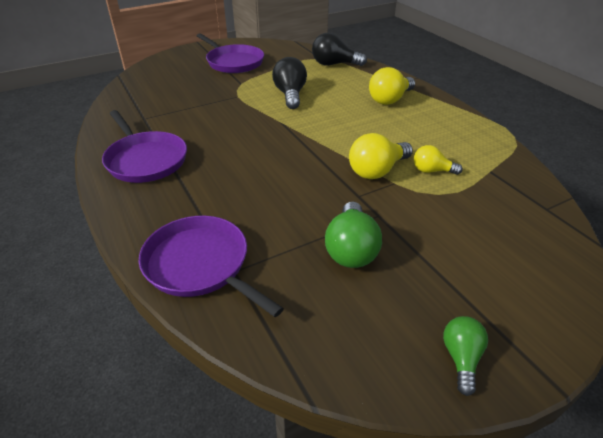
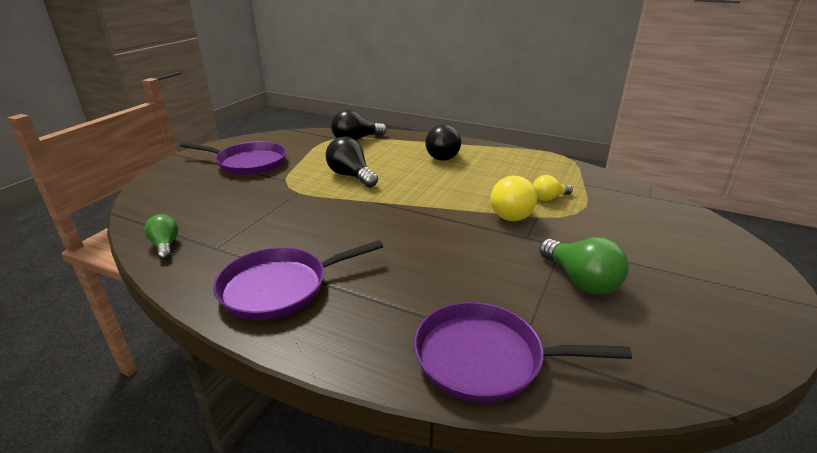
camera: 35 degrees left, 10 degrees down
(145, 160) = (280, 287): purple pan -> purple pan turned 135 degrees clockwise
(390, 99) = (443, 155): yellow light bulb -> black light bulb
(461, 358) = (751, 319): green light bulb -> green light bulb (165, 245)

